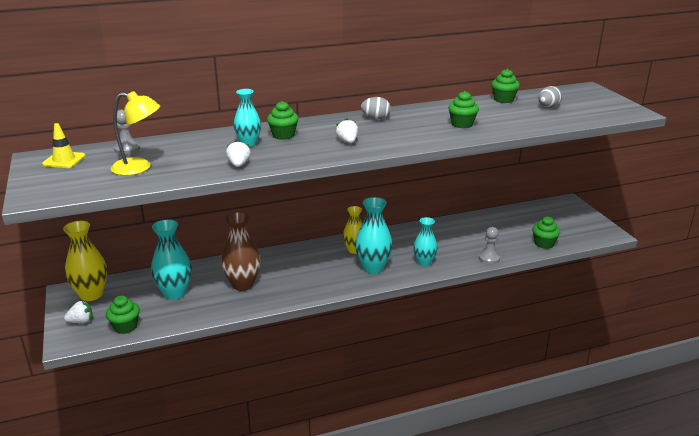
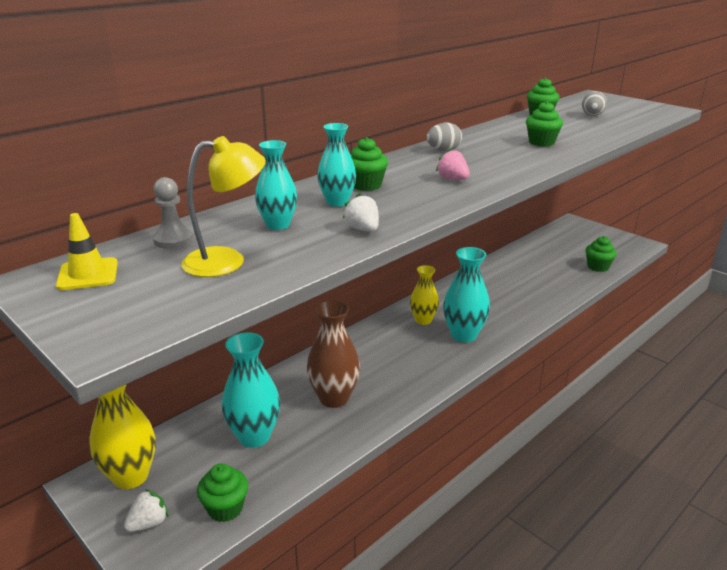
camera: 25 degrees left, 0 degrees up
(347, 141) = (452, 179): white strawberry -> pink strawberry
(424, 262) = (509, 315): turquoise vase -> turquoise vase (278, 225)
(489, 258) = (565, 294): grey pawn -> none

